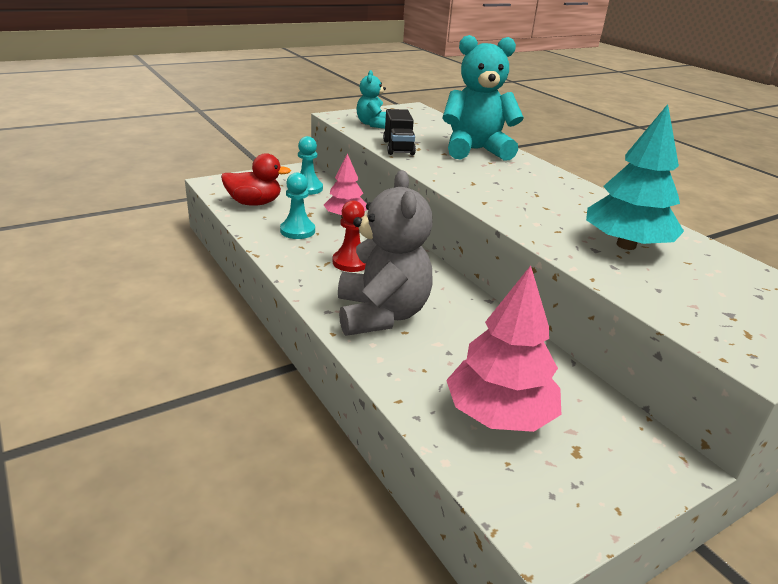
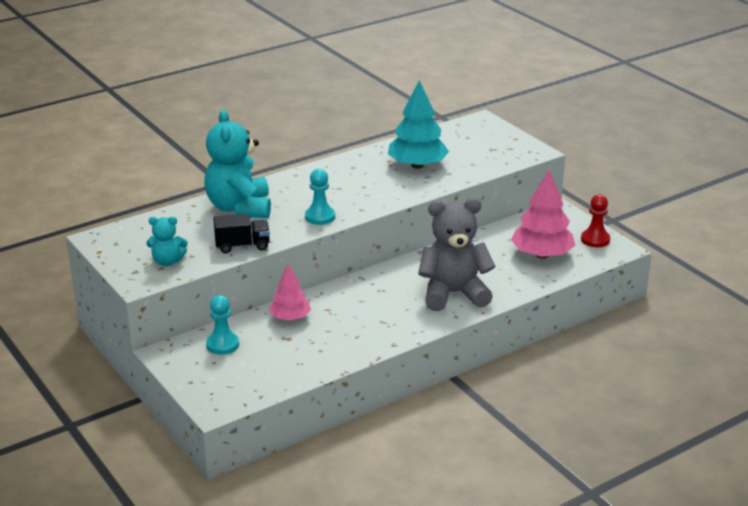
camera: 90 degrees left, 0 degrees up
(254, 203) = (267, 373): red duck -> none
(297, 231) = (326, 341): turquoise pawn -> turquoise pawn (320, 217)
(351, 262) = (379, 310): red pawn -> red pawn (595, 239)

